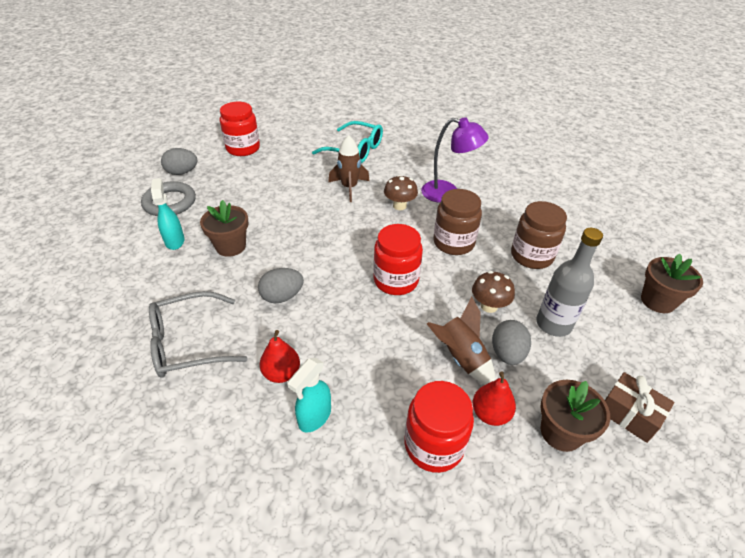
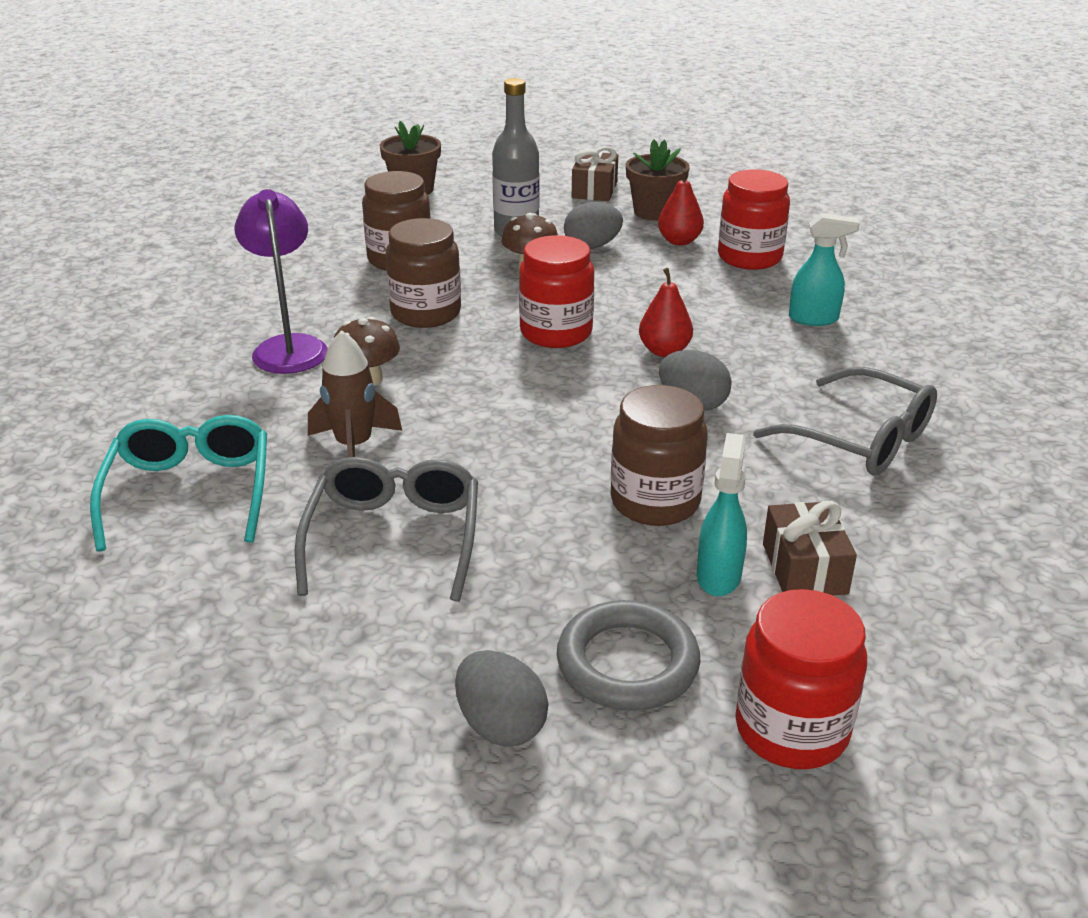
camera: 120 degrees left, 10 degrees down
(148, 265) = (804, 568): none -> brown gift
(175, 241) = (718, 576): turquoise spray bottle -> turquoise spray bottle turned 150 degrees clockwise
(230, 246) = (655, 501): brown flower pot -> brown jar
(243, 148) = (300, 678): red jar -> red jar (791, 729)
(281, 373) = (798, 356): red pear -> red pear (664, 351)
(284, 180) = (394, 536): none -> grey glasses
(460, 358) = (631, 267): brown rocket -> none

